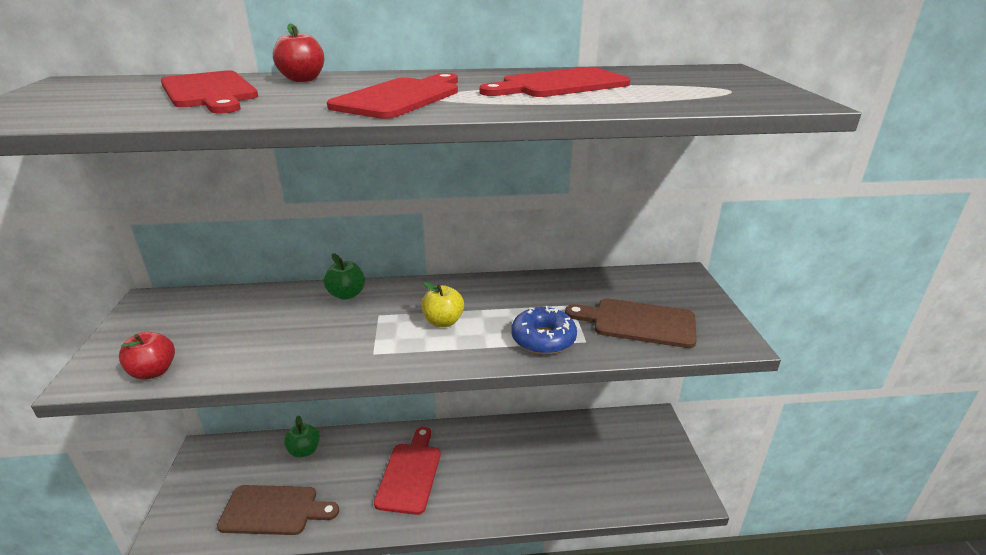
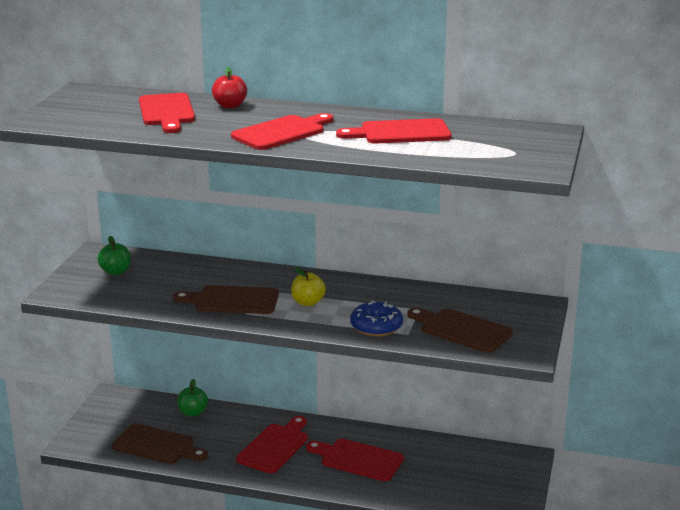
camera: 20 degrees right, 5 degrees down
(153, 371) = (95, 297): red apple -> none
(347, 294) = (244, 272): green apple -> green apple (115, 272)
(349, 338) = (232, 300): none -> brown cutting board
(503, 467) = (358, 459): none -> red cutting board

